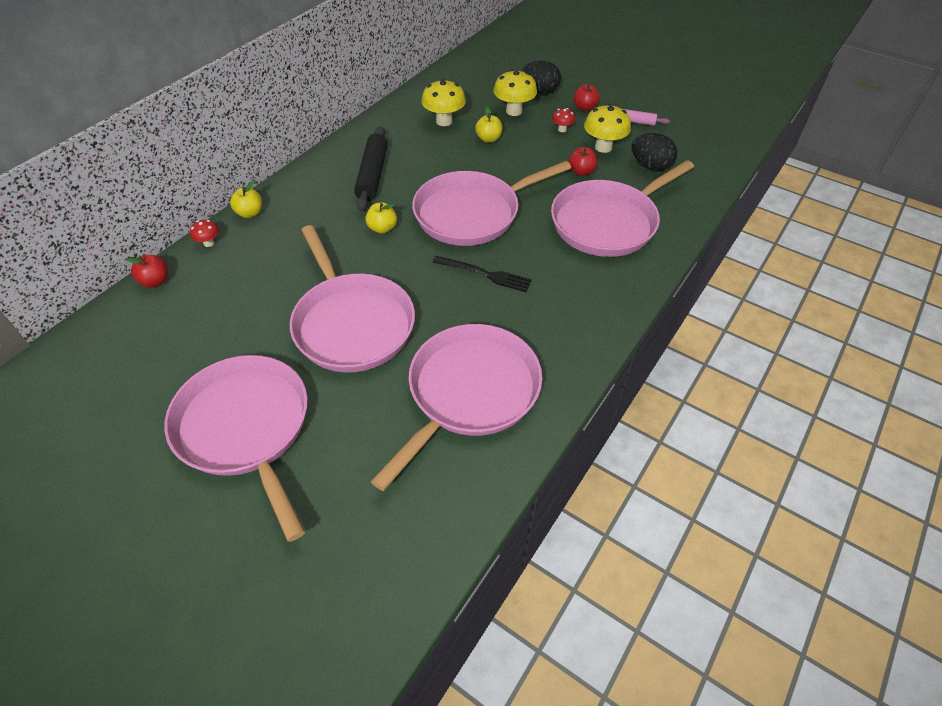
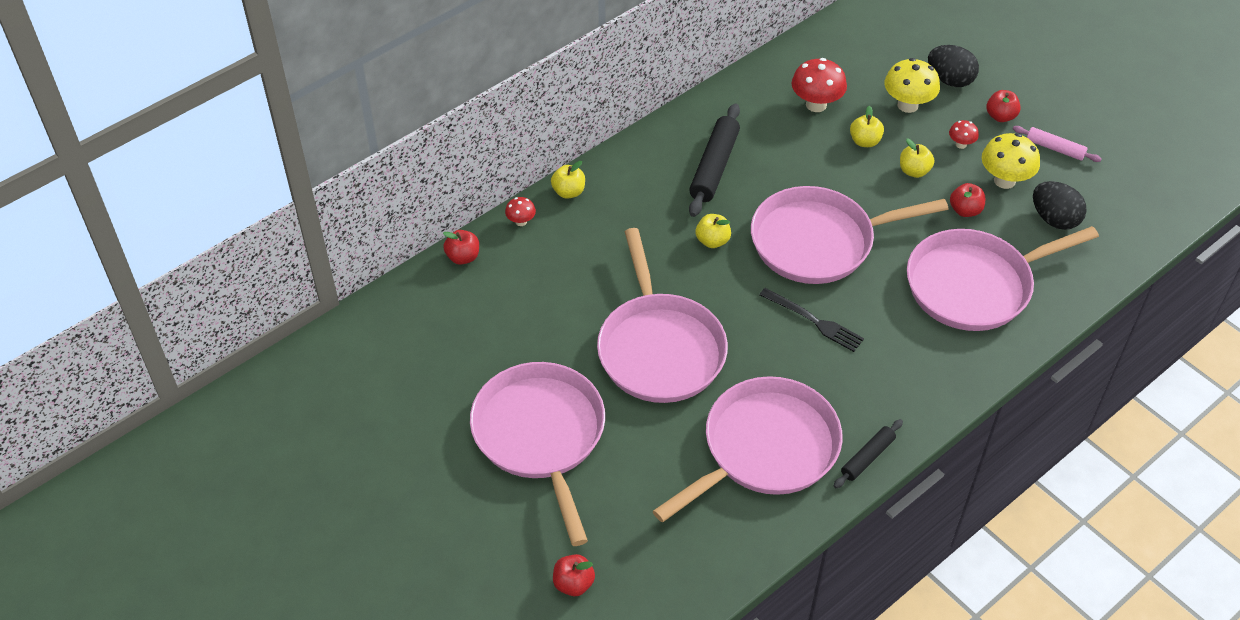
camera: 15 degrees right, 0 degrees up
(299, 582) = (573, 584): none -> red apple
(444, 121) = (816, 105): yellow mushroom -> red mushroom
(533, 152) = (914, 171): none -> yellow apple
(566, 380) = (867, 457): none -> black rolling pin

